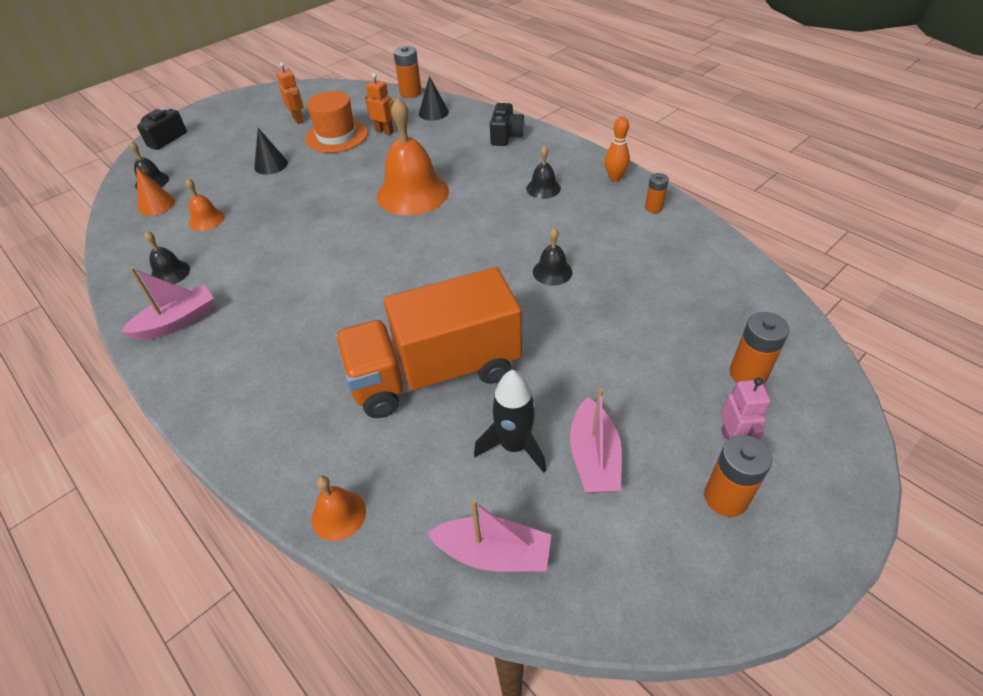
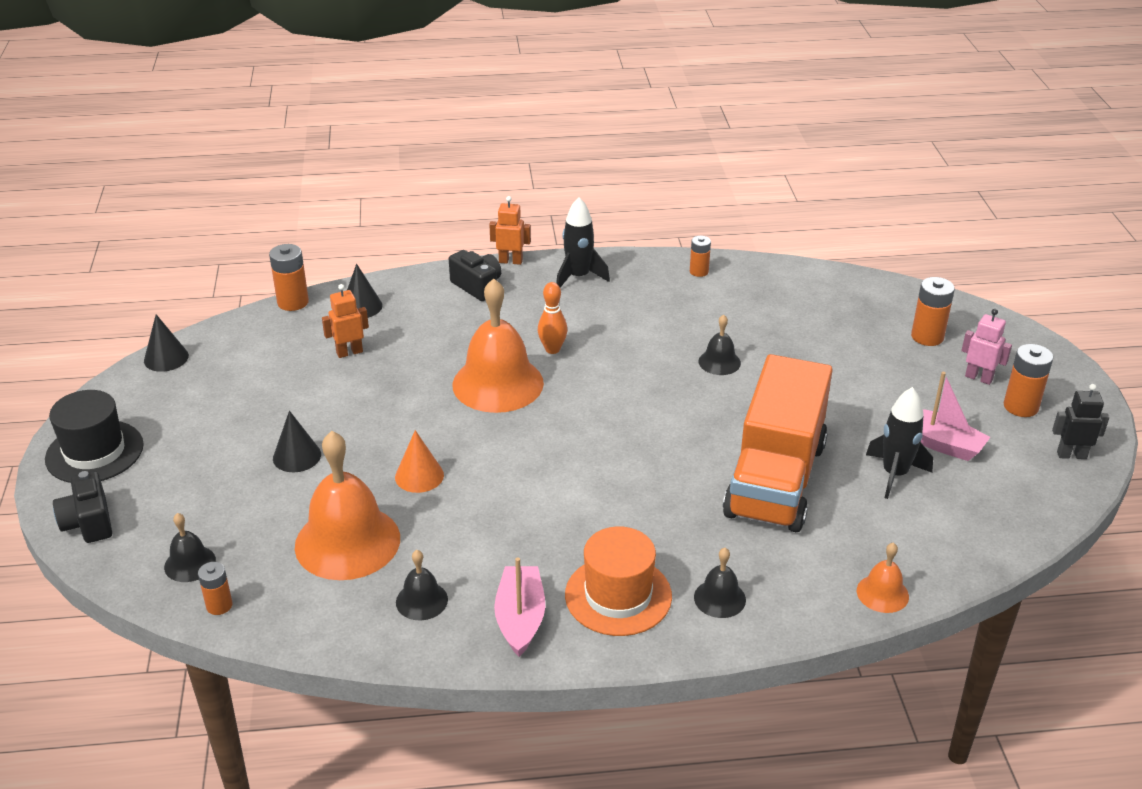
camera: 55 degrees left, 10 degrees down
(122, 208) = (219, 605): none -> orange battery
(156, 205) = (254, 574): orange cone -> orange cone (419, 476)
(206, 219) = (347, 542): orange bell -> orange bell, size x2.11
(222, 111) = (94, 452): none -> black hat
(298, 119) = (220, 400): orange robot -> orange robot (510, 261)
(318, 88) = (166, 358): none -> black cone
(336, 136) = (306, 387): orange hat -> orange hat (618, 595)
(493, 554) = (983, 529): pink boat -> none
(543, 188) = (595, 309): black bell -> black bell (719, 598)
(570, 164) = (578, 277): none -> black rocket
(614, 178) = (632, 267): orange bowling pin -> orange bowling pin (552, 349)
(693, 583) = (1071, 455): none -> black robot

